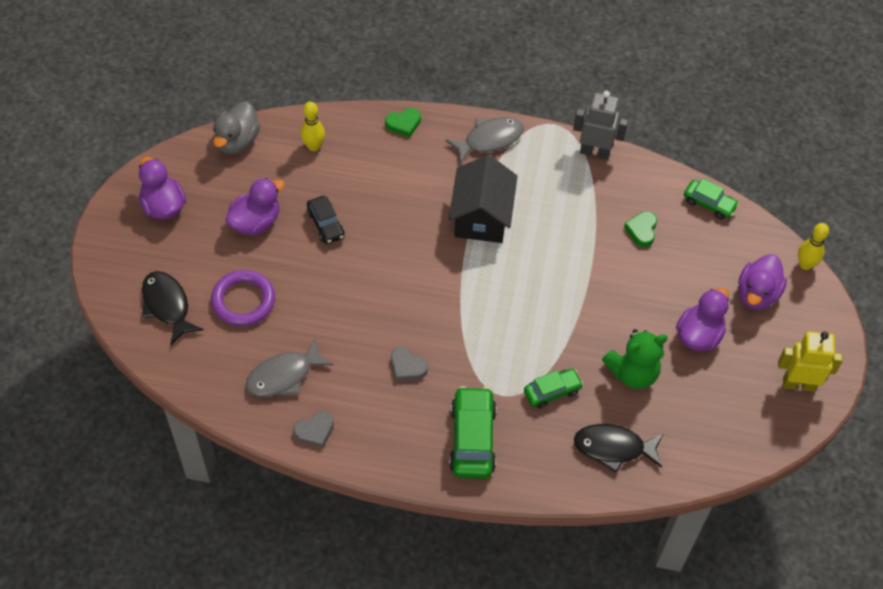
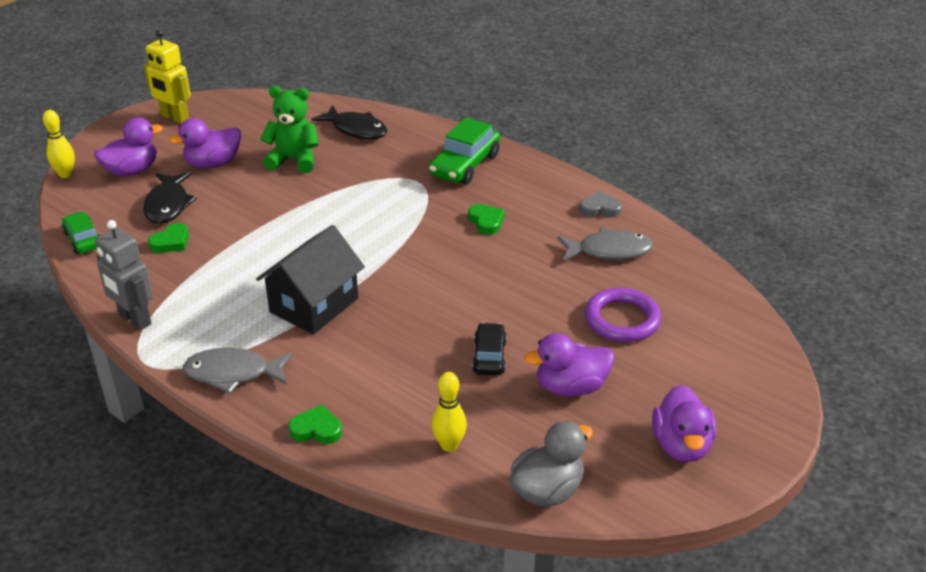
camera: 150 degrees left, 20 degrees down
(167, 305) = (710, 342): black fish -> black fish (168, 205)
(407, 367) = (486, 221): grey heart -> green heart
(552, 391) = (372, 170): green car -> none

